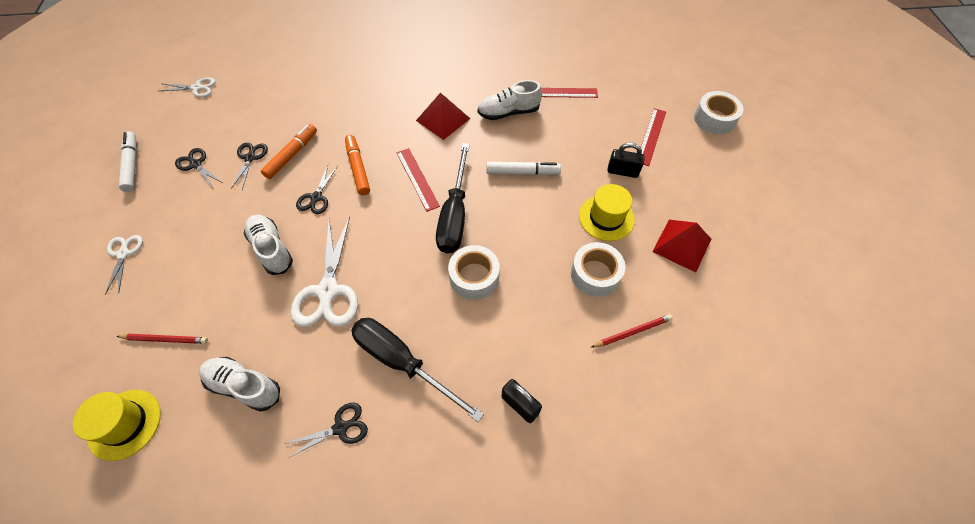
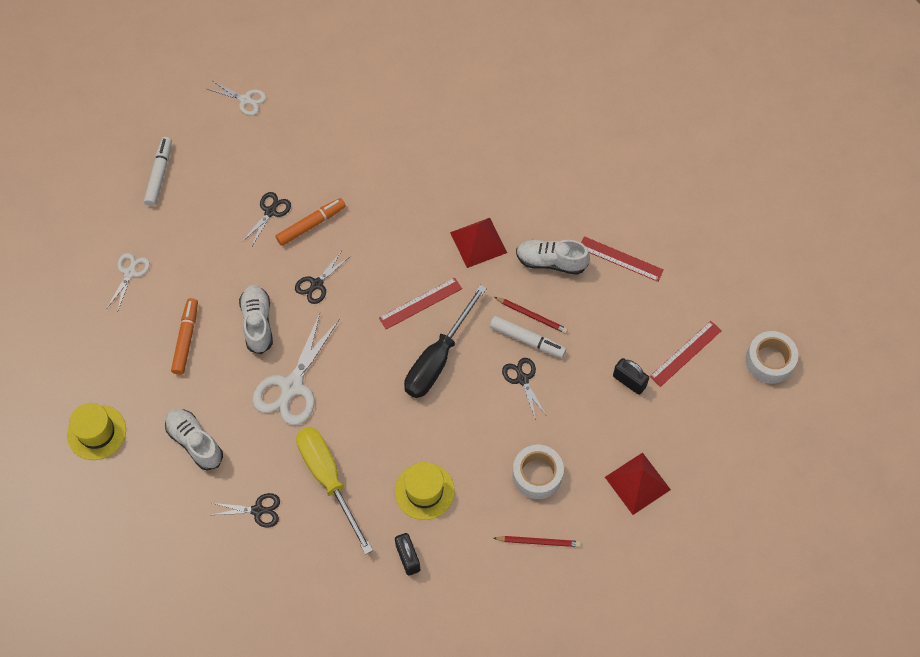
camera: 25 degrees right, 5 degrees up
(165, 339) = (144, 372): red pencil -> red pencil (531, 315)
(196, 164) = (218, 199): black scissors -> black scissors (522, 379)
(358, 168) = (368, 267): orange marker -> orange marker (186, 339)
(402, 362) = (328, 479): black screwdriver -> yellow screwdriver
(417, 179) = (420, 303): red ruler -> red ruler turned 60 degrees clockwise
(474, 277) = (425, 429): white tape -> none
(606, 218) = (581, 424): yellow hat -> yellow hat (424, 491)

